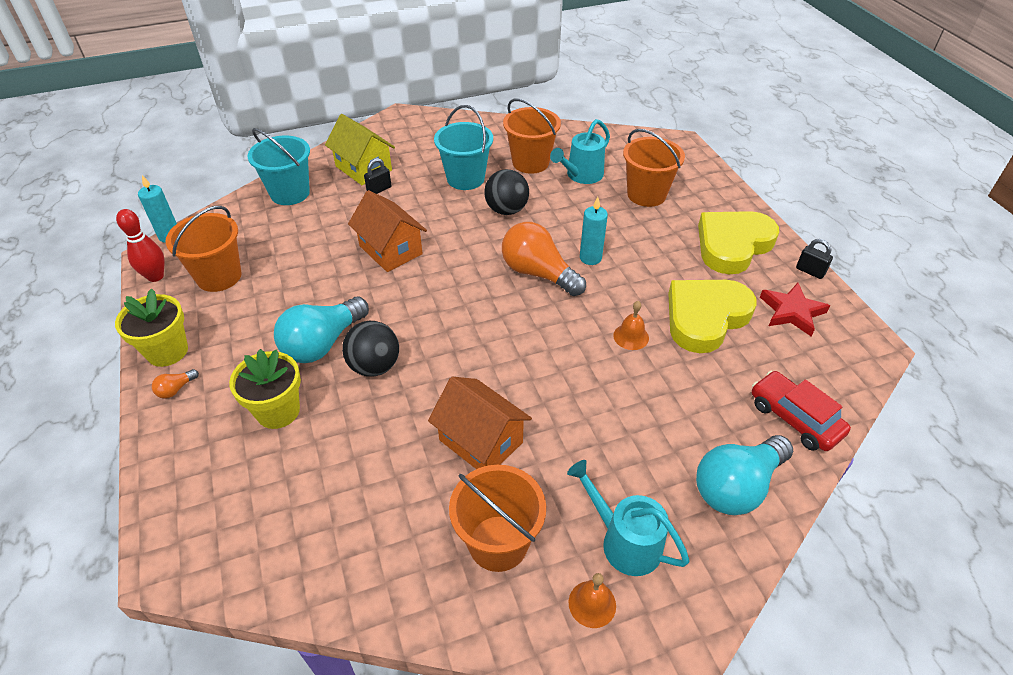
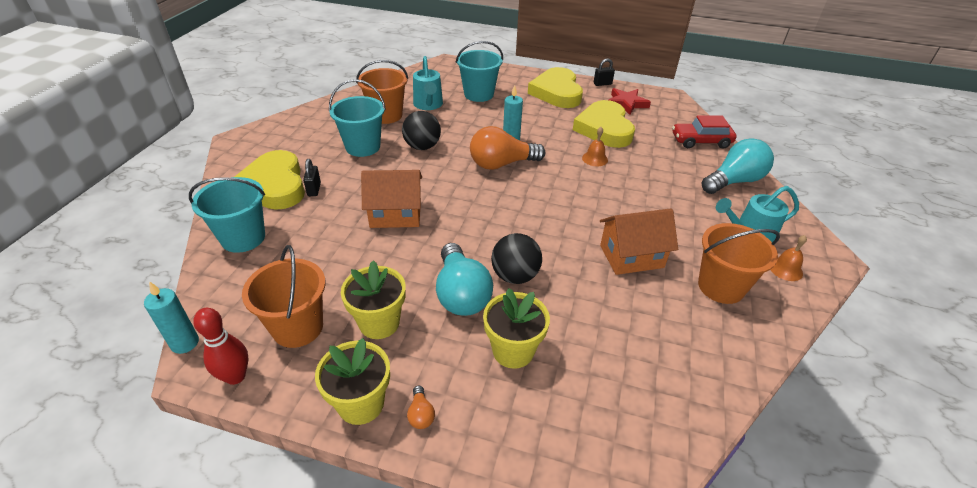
camera: 55 degrees left, 5 degrees down
(253, 315) = (379, 323): none -> yellow flower pot
(363, 168) = (274, 185): yellow house -> yellow heart
(646, 194) = (479, 94): orange bucket -> turquoise bucket
(736, 486) = (734, 181): turquoise light bulb -> turquoise light bulb turned 120 degrees counterclockwise

